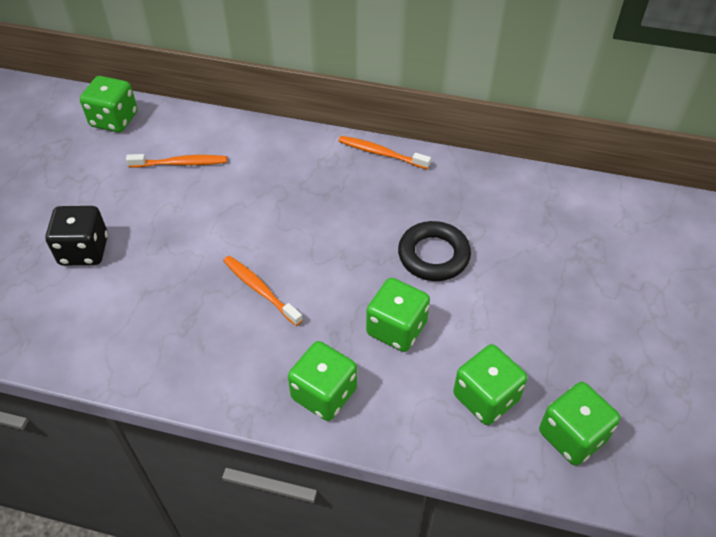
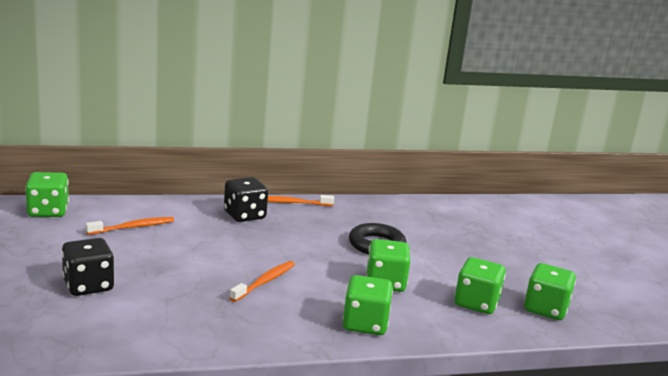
camera: 30 degrees left, 30 degrees down
(260, 290) = (264, 282): orange toothbrush -> orange toothbrush turned 105 degrees clockwise
(311, 166) = (244, 215): none -> black dice

